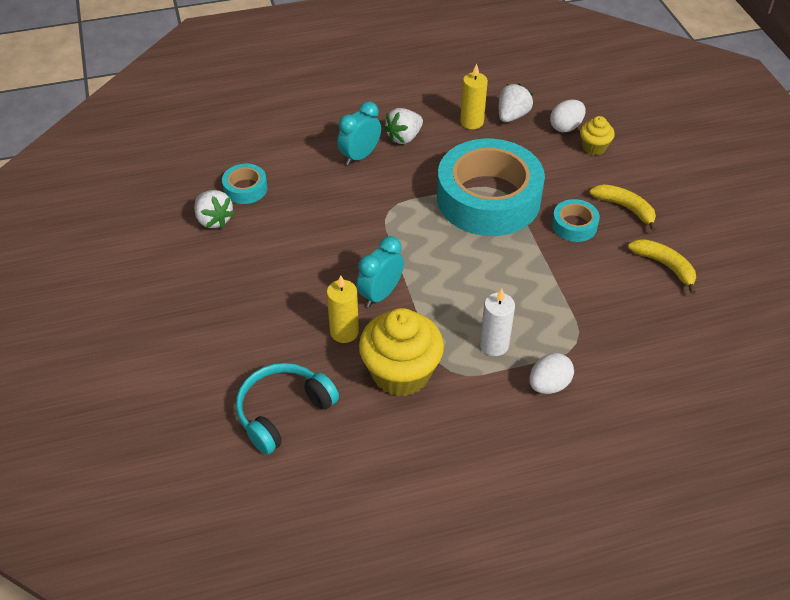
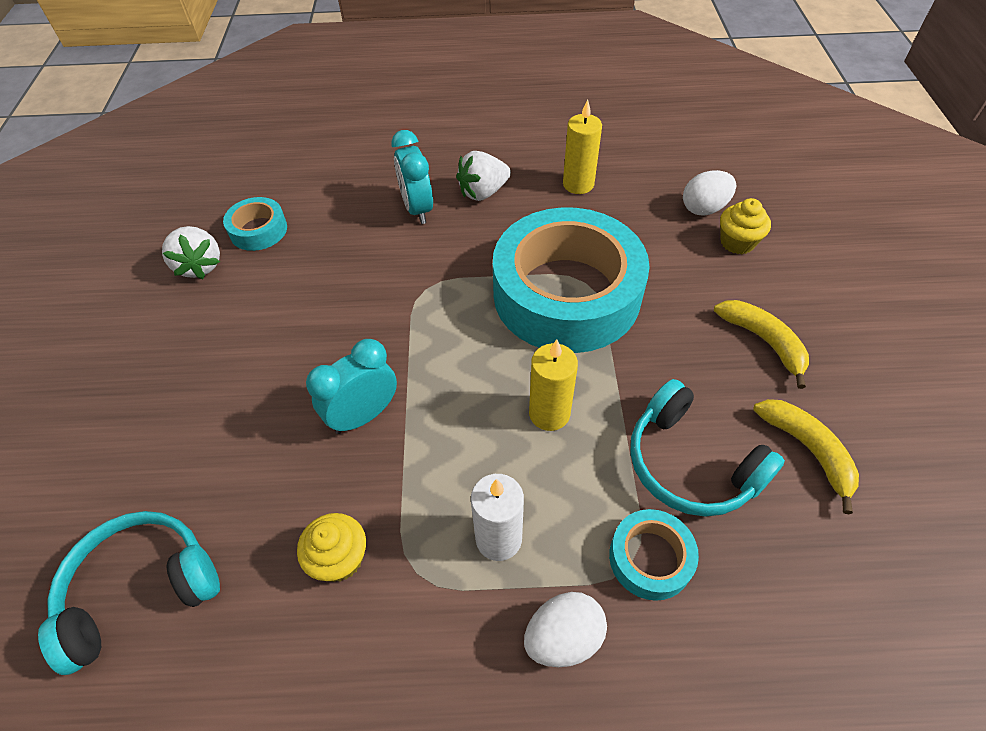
camera: 15 degrees right, 5 degrees up
(344, 332) = (288, 467): yellow candle -> yellow candle (549, 413)
(360, 156) = (417, 209): turquoise clock -> turquoise clock turned 75 degrees counterclockwise
(401, 373) = (340, 558): yellow cupcake -> yellow cupcake, size x0.51
(512, 116) = (634, 183): white strawberry -> none
(574, 225) = (679, 356): turquoise tape -> turquoise tape (650, 558)
(597, 285) = (690, 463): none -> turquoise headphones

